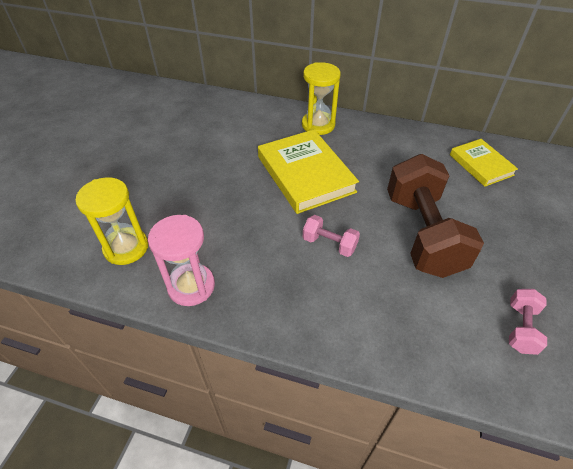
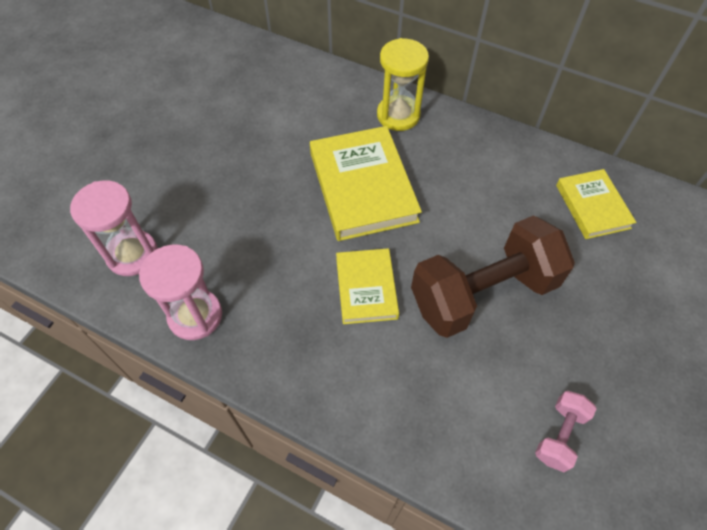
camera: 10 degrees right, 10 degrees up
(126, 248) = (132, 254): yellow hourglass -> pink hourglass
(329, 244) = (366, 288): pink dumbbell -> yellow book
(422, 234) = (483, 293): brown dumbbell -> brown dumbbell turned 60 degrees clockwise

